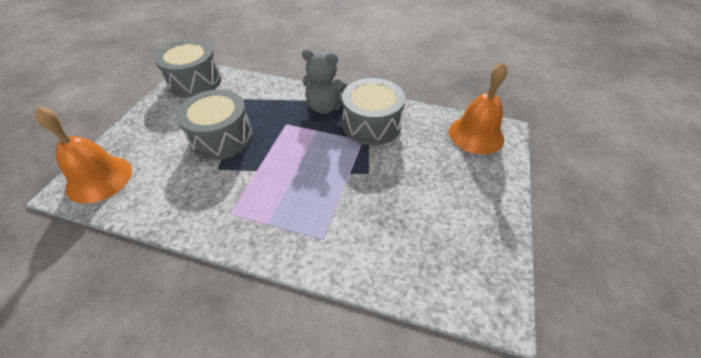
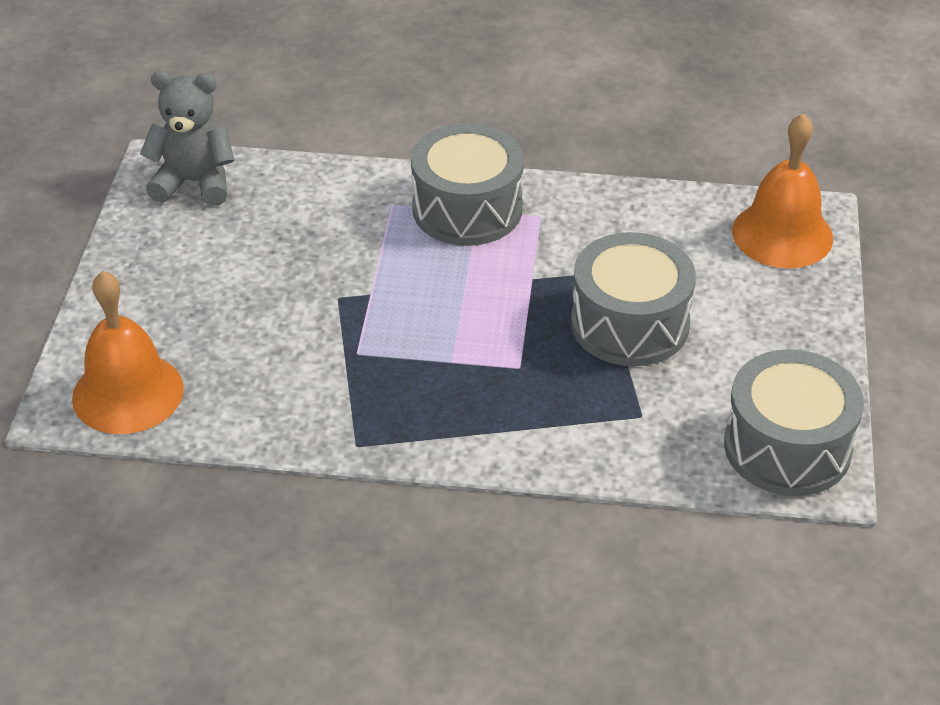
camera: 170 degrees right, 5 degrees down
(325, 107) = (450, 417): grey teddy bear -> grey teddy bear (194, 182)
(371, 124) = (342, 388): grey drum -> grey drum (467, 209)

